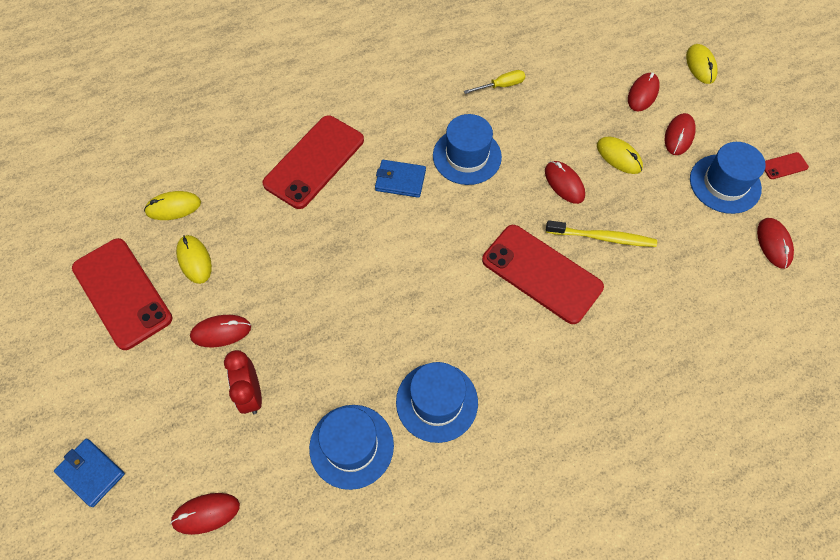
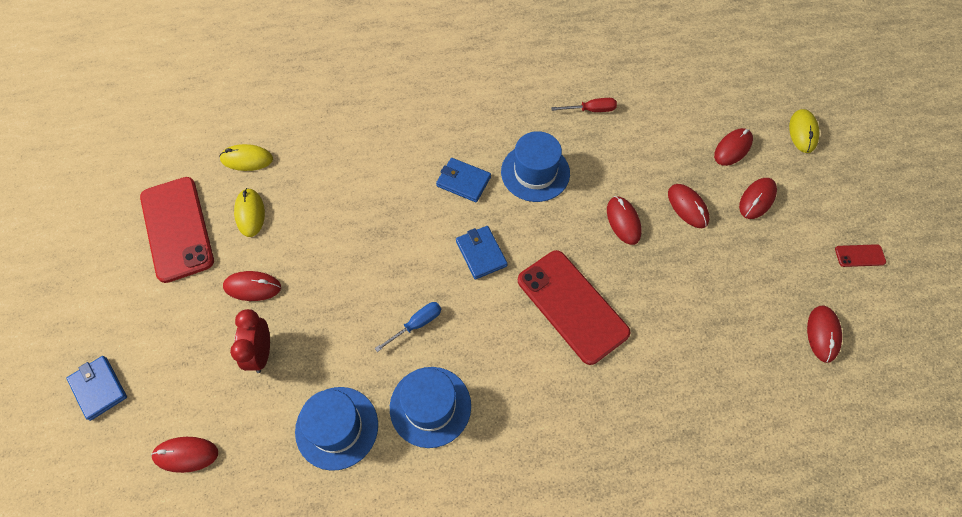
camera: 15 degrees right, 0 degrees up
(314, 162) = (388, 145): red phone -> none
(398, 327) = (416, 324): none -> blue screwdriver
(439, 245) = (481, 253): none -> blue wallet
(501, 86) = (591, 110): yellow screwdriver -> red screwdriver
(602, 237) = (645, 285): yellow toothbrush -> none
(619, 157) = (687, 207): yellow mouse -> red mouse
(725, 184) = (790, 260): blue hat -> none

